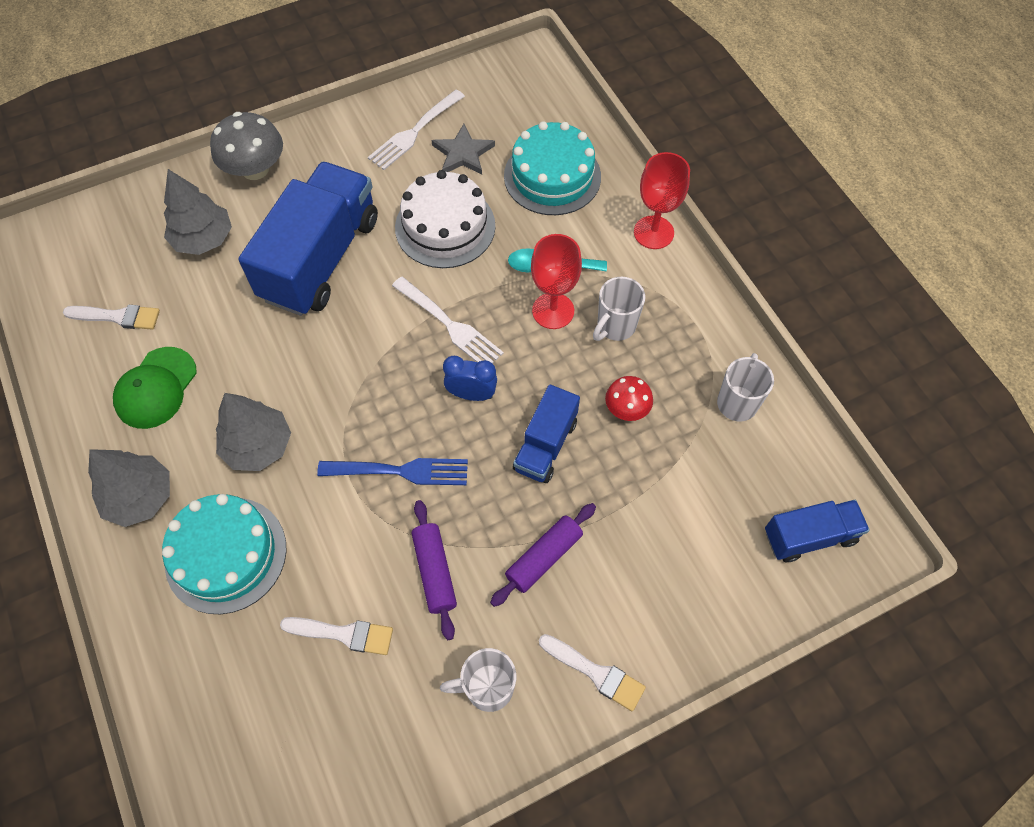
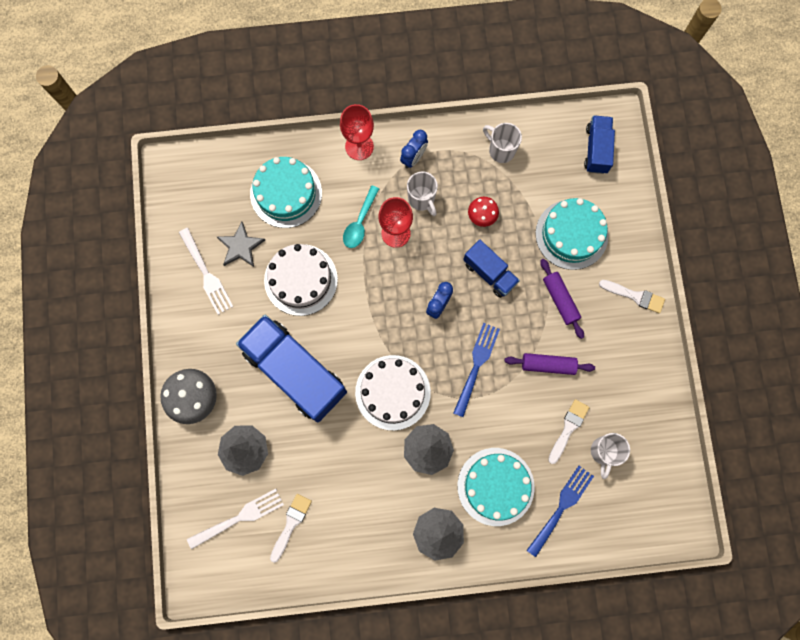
camera: 70 degrees left, 15 degrees up
(156, 388) = (360, 508): green cap -> none
(215, 663) = (561, 507): none -> blue fork
(327, 377) = (392, 392): none -> white cake
(450, 325) = (382, 302): white fork -> white fork (239, 517)
(487, 688) = (624, 357): white mug -> white mug (603, 452)
(596, 673) = (635, 296): white brush -> white brush turned 60 degrees clockwise
(655, 541) = (571, 234): none -> turquoise cake
(670, 298) = (413, 158): none -> blue clock

